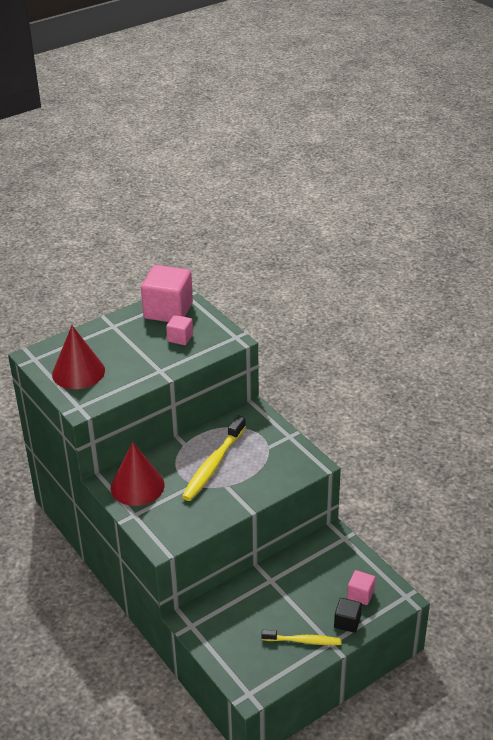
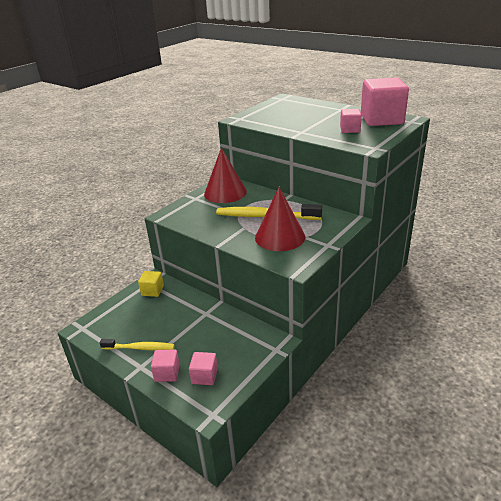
camera: 75 degrees right, 5 degrees down
(78, 372) = (277, 111): red cone -> red cone (280, 237)
(209, 622) = (152, 291): none -> yellow cube
(303, 641) = (140, 348): yellow toothbrush -> yellow toothbrush turned 75 degrees counterclockwise
(347, 622) = (167, 373): black cube -> pink cube

